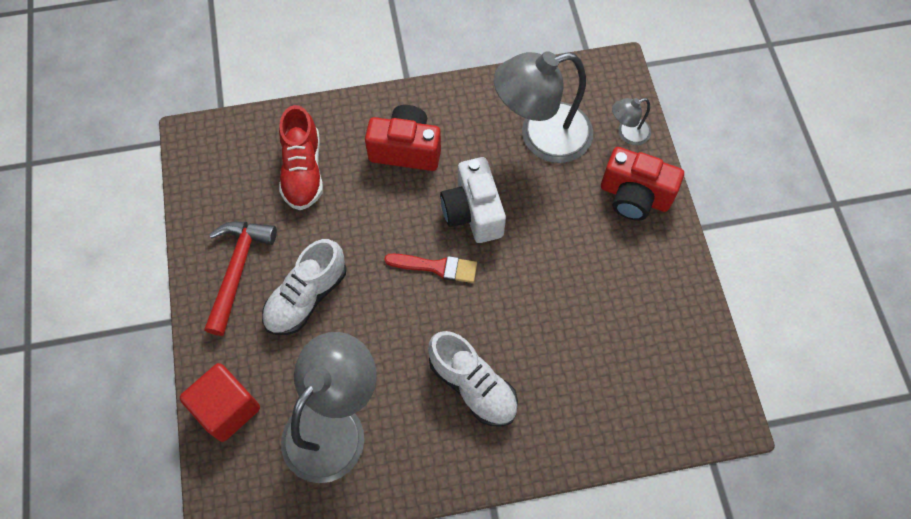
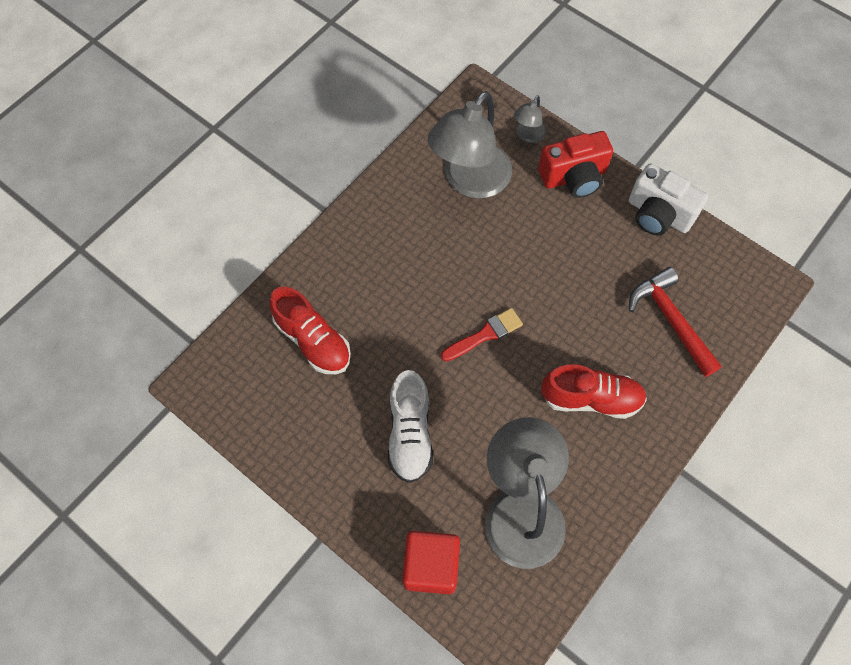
camera: 40 degrees left, 0 degrees up
(238, 270) = (335, 456): red hammer -> red hammer (670, 320)
(406, 149) = (378, 264): red camera -> none
(473, 212) = (473, 274): white camera -> white camera (658, 214)
(473, 385) = (591, 398): white shoe -> red shoe

